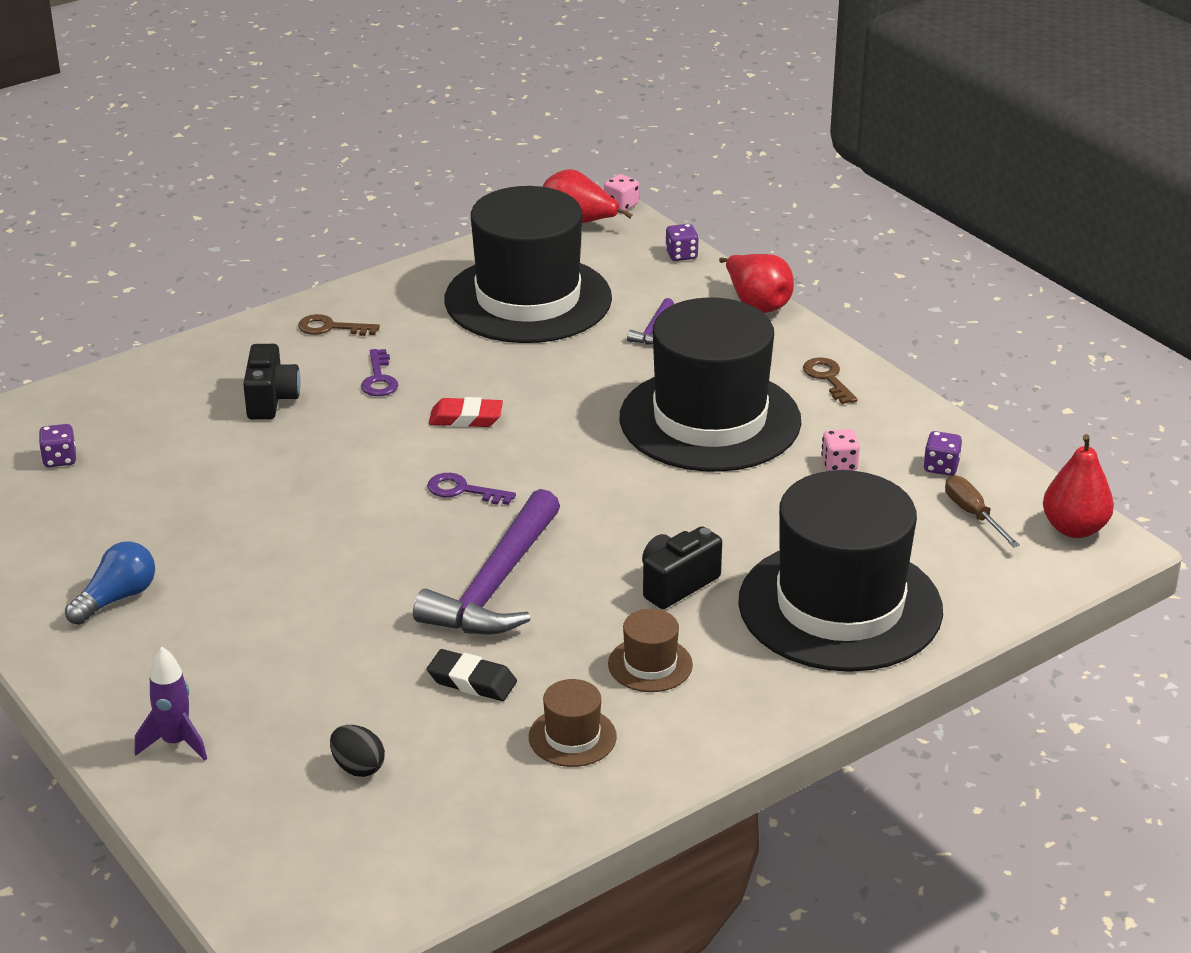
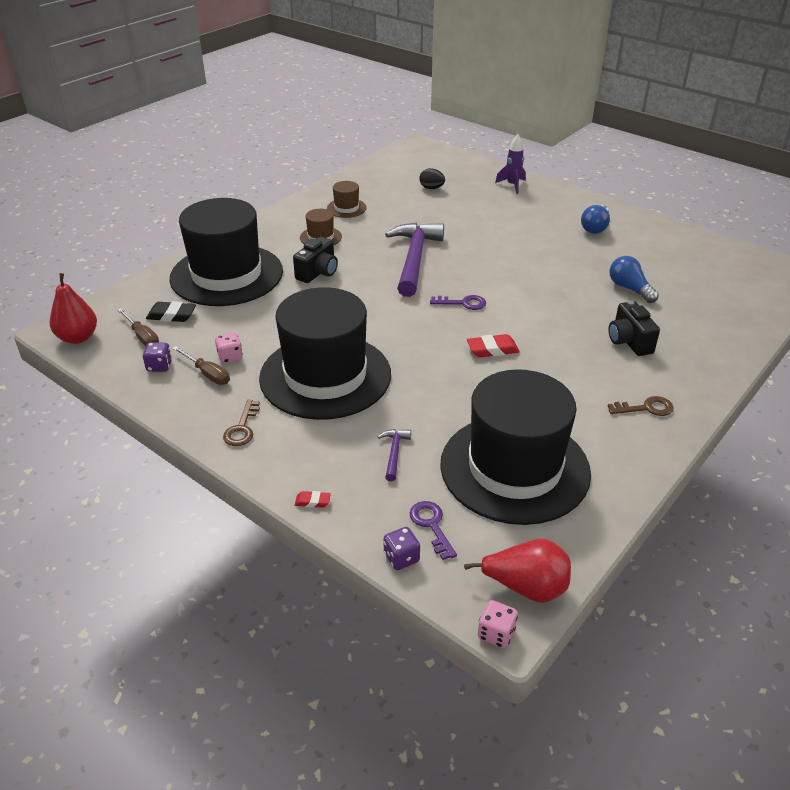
camera: 165 degrees right, 5 degrees up
(59, 459) = (708, 285): purple dice -> none
(187, 472) = (629, 289): none -> blue light bulb
(379, 379) = (573, 370): purple key -> purple key (431, 525)
(472, 681) = (402, 220): black eraser -> black eraser (171, 315)
(757, 304) = (312, 501): red pear -> red eraser
(828, 378) = (242, 428): brown key -> brown key turned 45 degrees clockwise
(871, 446) = (207, 374): none -> brown screwdriver

